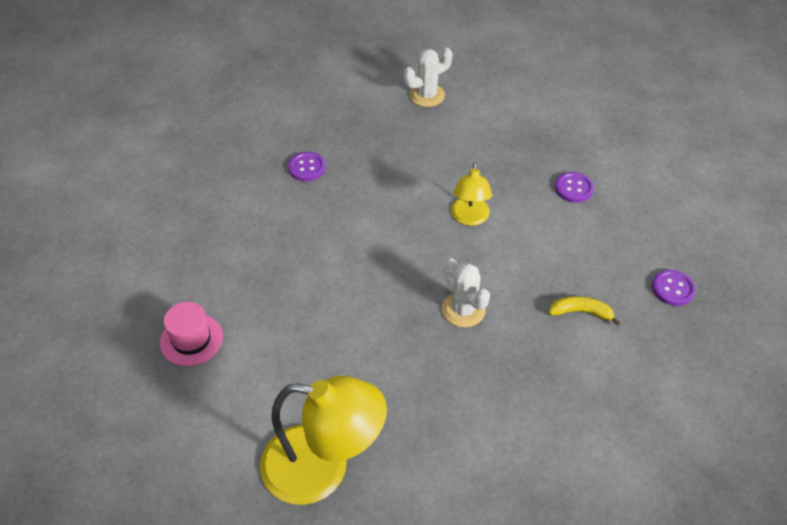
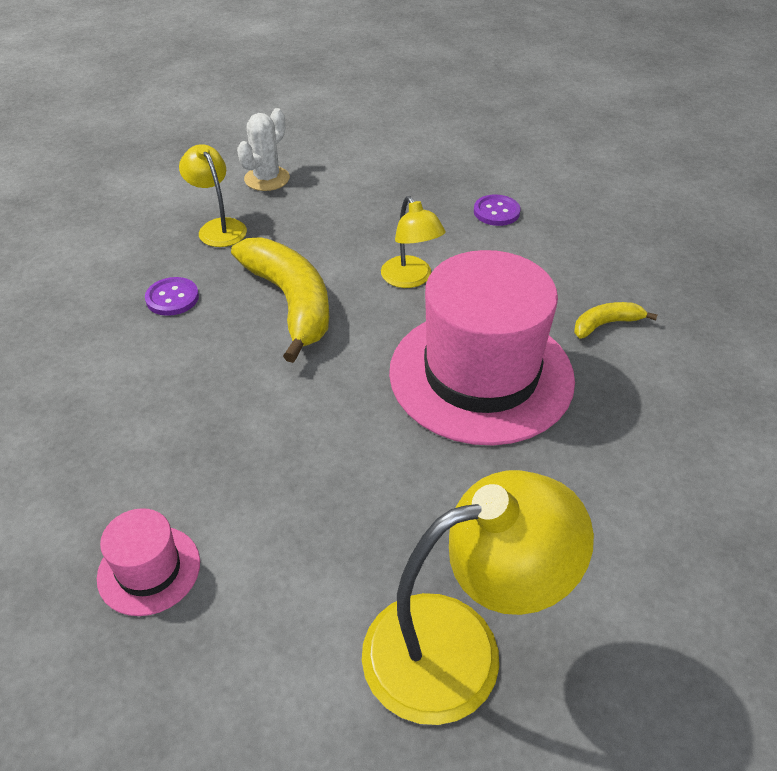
camera: 30 degrees left, 5 degrees down
(368, 124) = (218, 227): none -> yellow lamp
(377, 202) = (290, 302): none -> yellow banana
(463, 309) = (481, 375): white cactus -> pink hat
(673, 289) = (671, 266): purple button -> none

